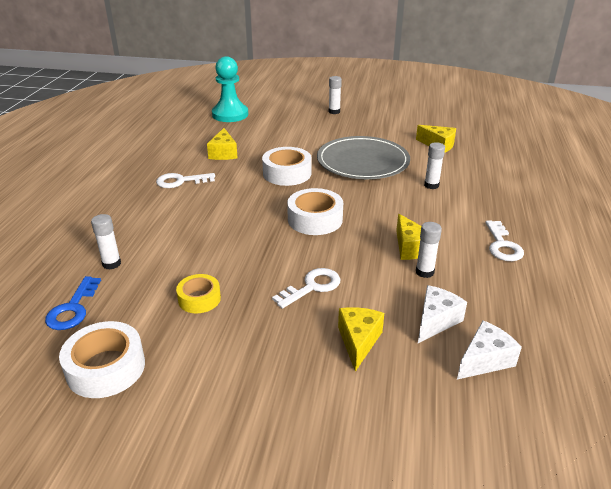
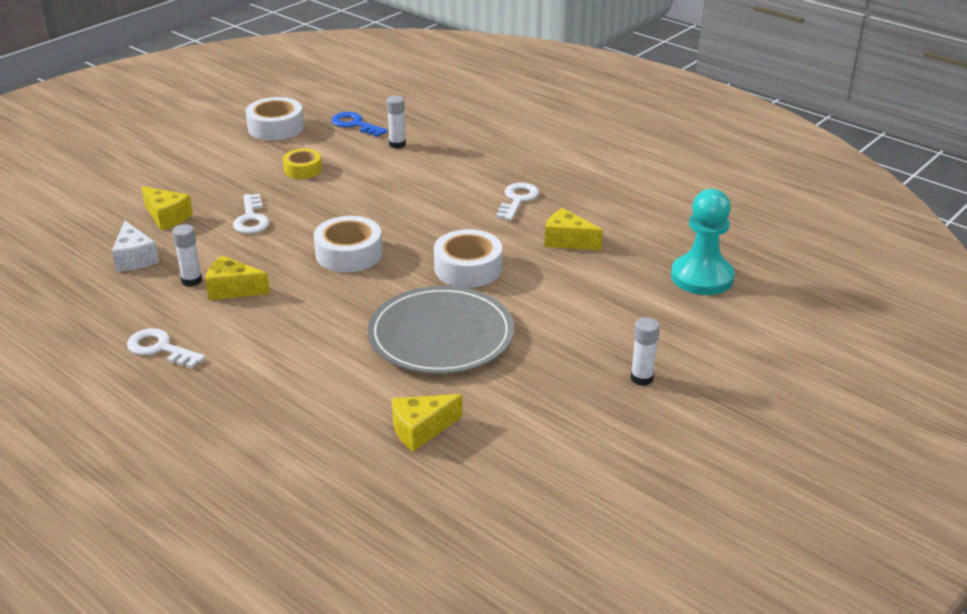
camera: 120 degrees right, 0 degrees up
(431, 185) = (323, 362): white glue stick -> none
(484, 360) = (72, 260): white cheese -> none

